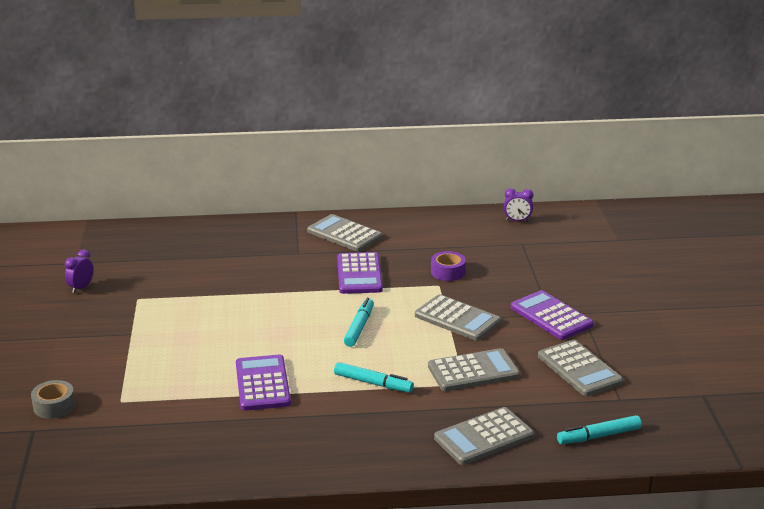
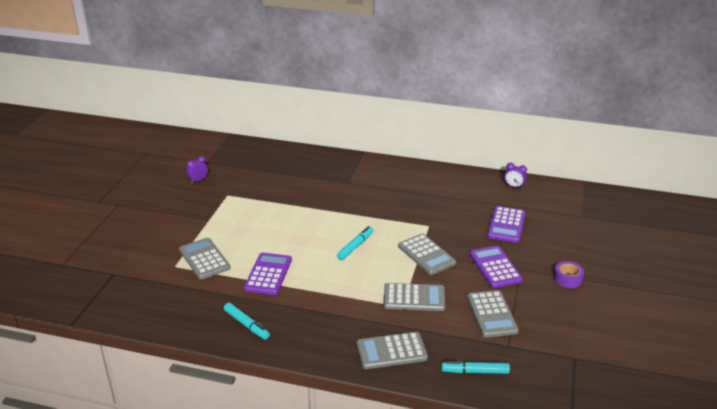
camera: 20 degrees right, 5 degrees up
(54, 406) = (134, 260): grey tape -> none
(344, 234) = (386, 174): grey calculator -> grey calculator (204, 259)
(359, 274) = (379, 206): purple calculator -> purple calculator (506, 225)
(373, 383) = (340, 291): turquoise marker -> turquoise marker (246, 324)
(448, 272) = (440, 217): purple tape -> purple tape (568, 279)

